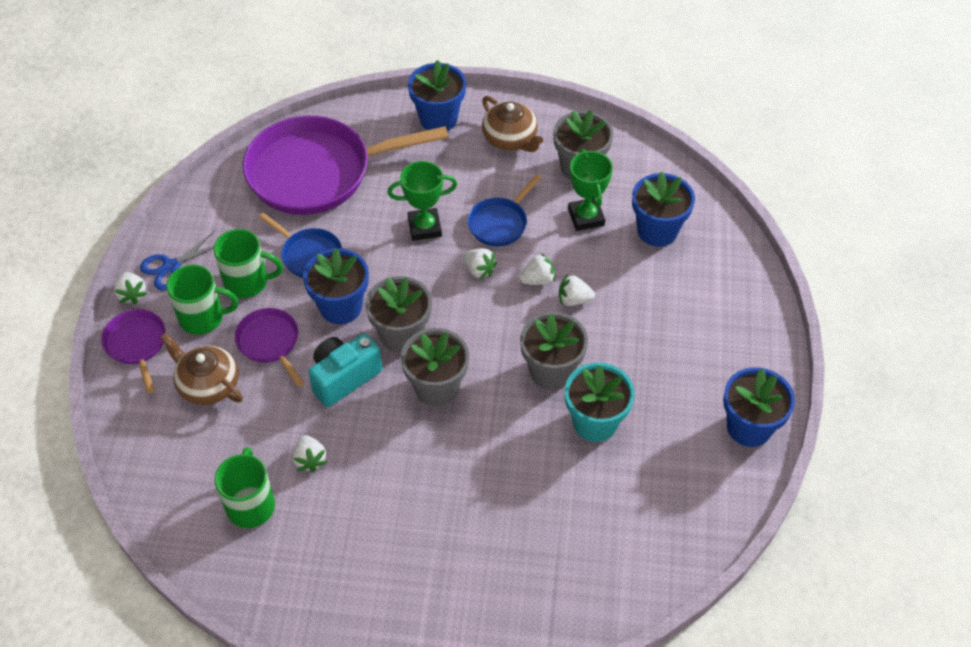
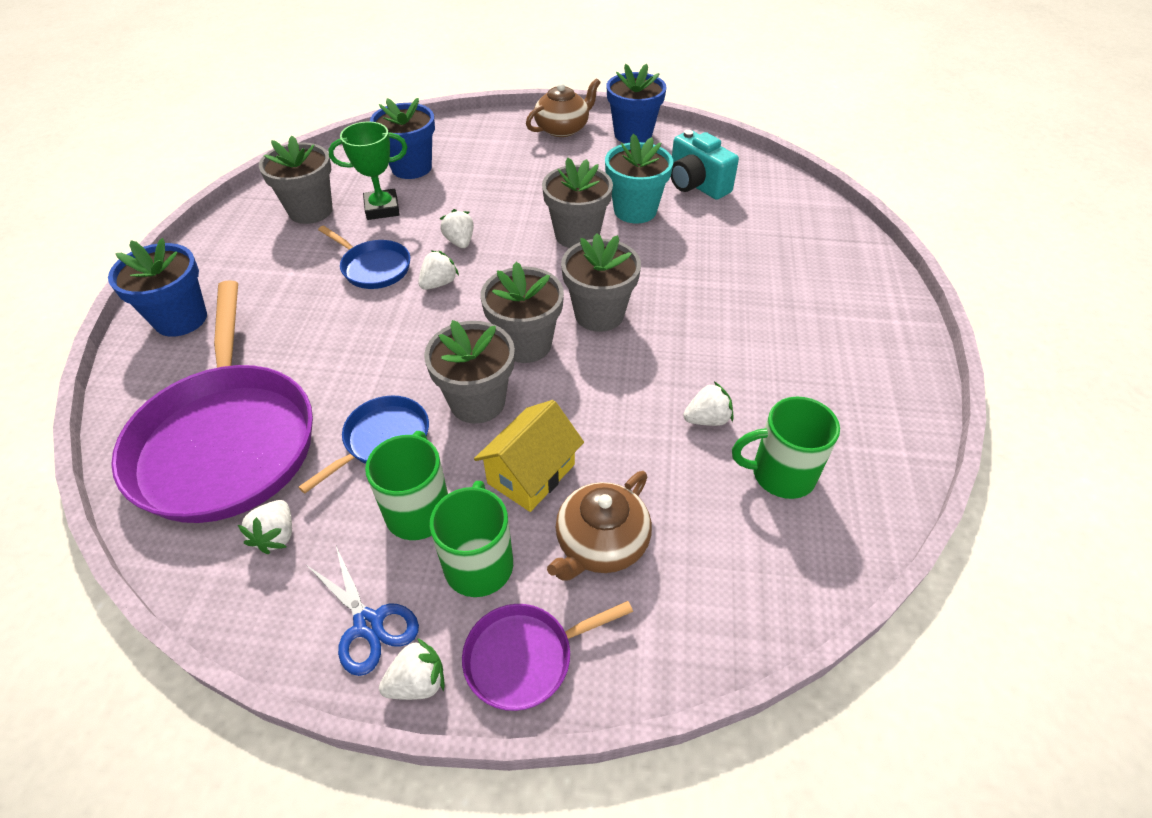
camera: 90 degrees left, 5 degrees down
(270, 343) = (531, 474): purple pan -> yellow house
(341, 307) = (477, 402): blue flower pot -> grey flower pot
(344, 377) = (587, 393): turquoise camera -> turquoise camera (696, 185)
(424, 227) = (363, 328): green trophy -> none
(510, 139) = (245, 259): brown teapot -> brown teapot (563, 128)
(574, 300) = (489, 219): white strawberry -> white strawberry (276, 535)

